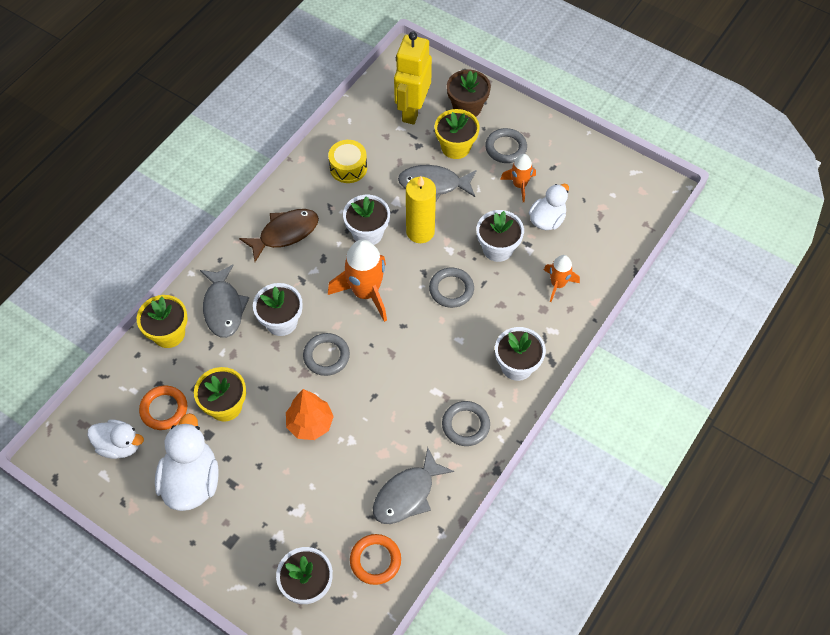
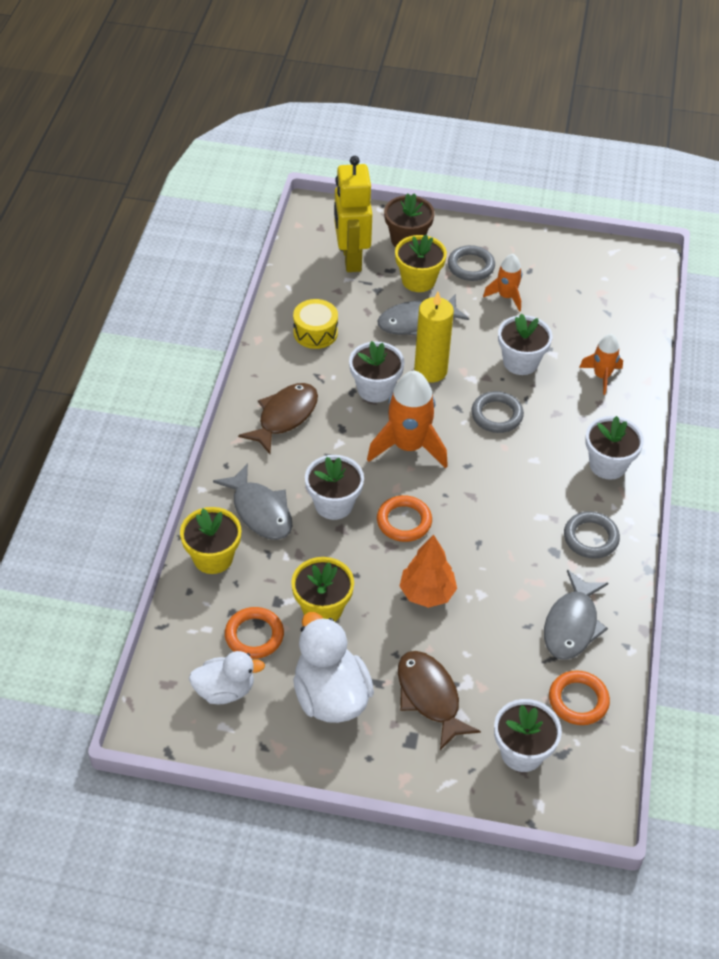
camera: 25 degrees left, 10 degrees down
(264, 511) = (429, 697): none -> brown fish
(326, 356) = (404, 521): grey ring -> orange ring
(547, 220) = (554, 320): white duck -> none

